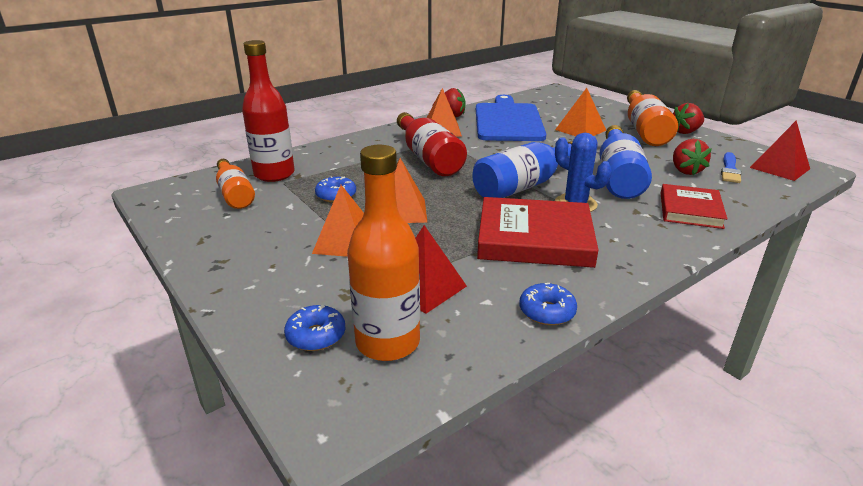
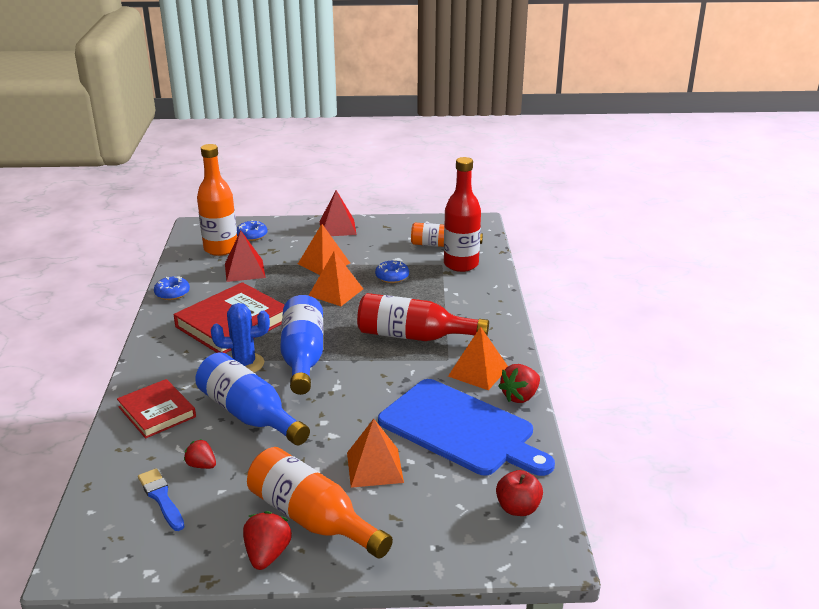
camera: 125 degrees right, 0 degrees up
(542, 99) = (518, 508): none -> red apple
(685, 171) = (201, 465): red strawberry -> red strawberry, size x0.66
(779, 168) = (112, 541): red pyramid -> red pyramid (337, 227)

